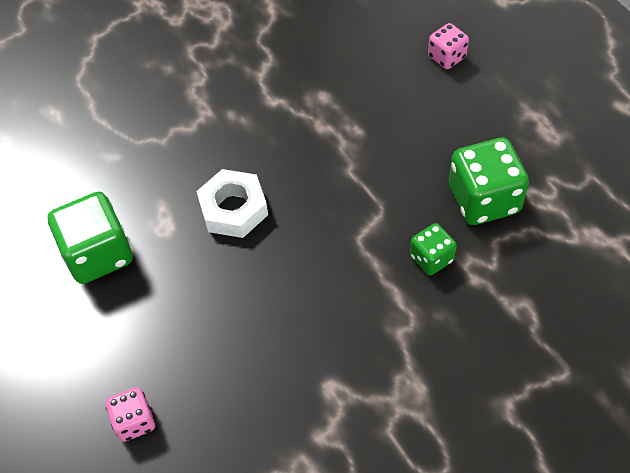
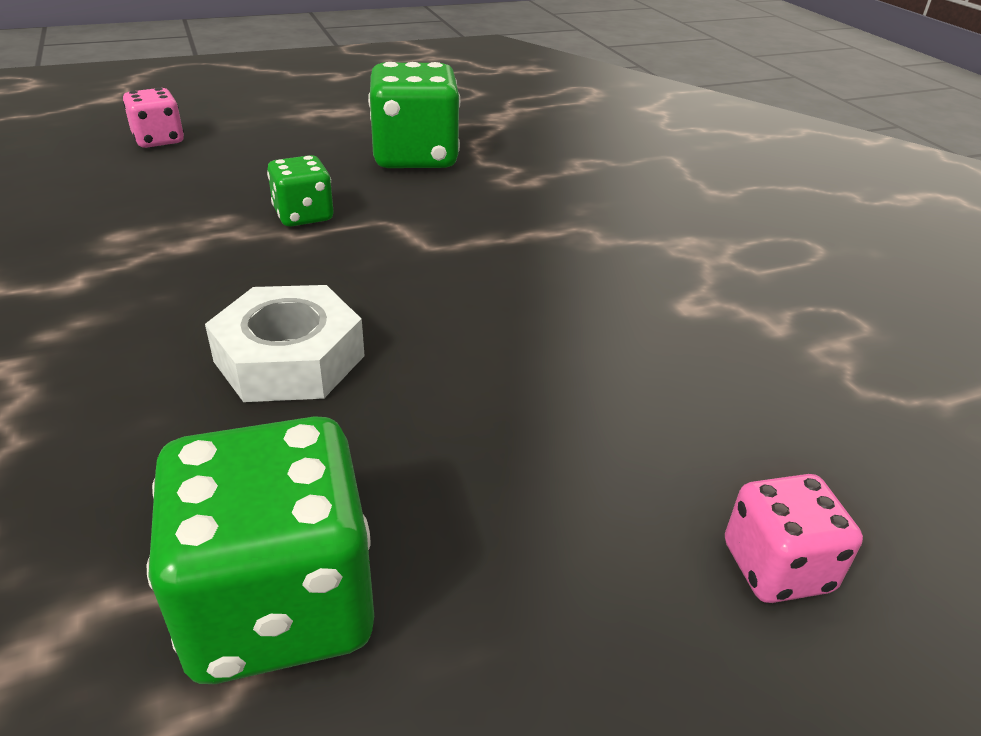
camera: 85 degrees left, 20 degrees down
(431, 258) = (490, 201): green dice -> green dice (303, 215)

